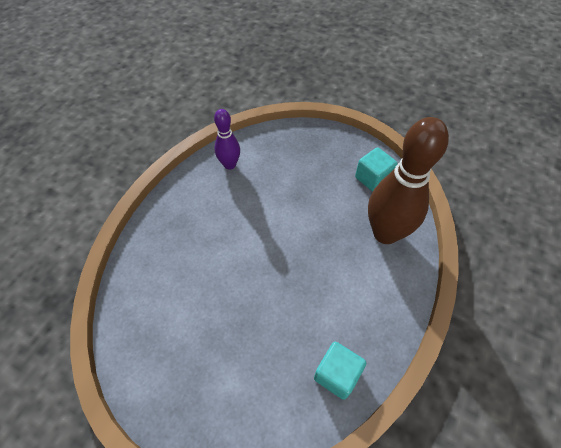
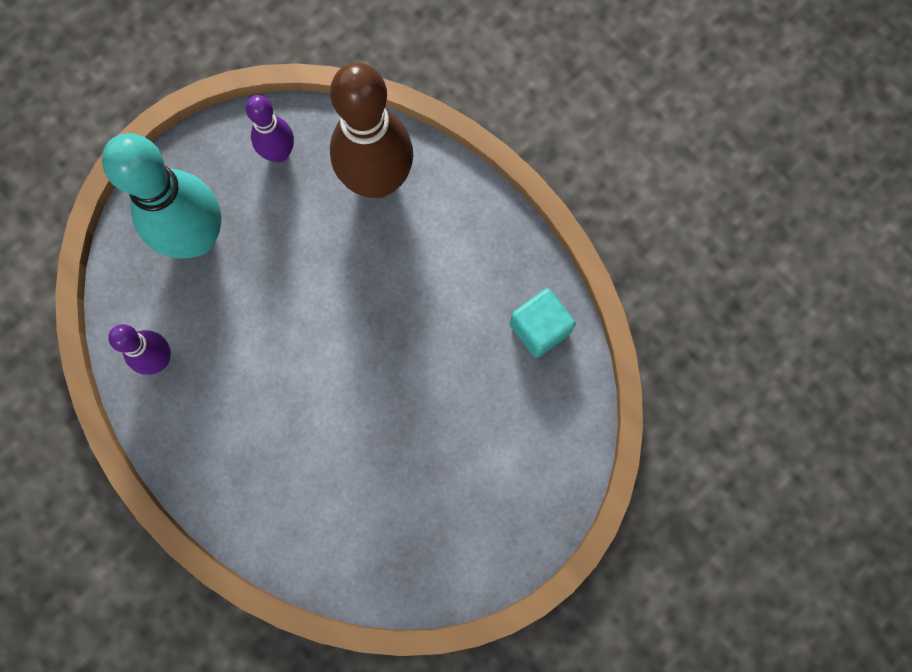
camera: 70 degrees left, 20 degrees up
(304, 158) = (197, 238): none -> turquoise bowling pin
(373, 178) = (279, 153): turquoise cube -> purple bowling pin

